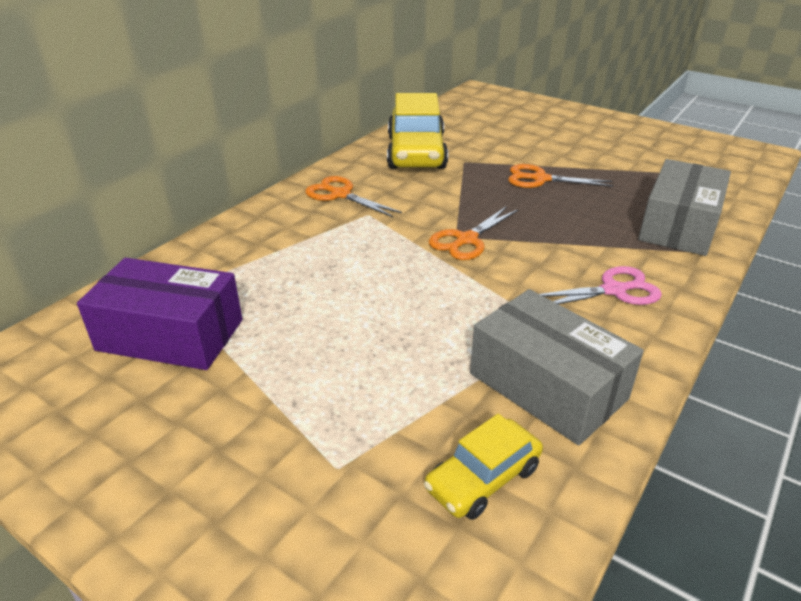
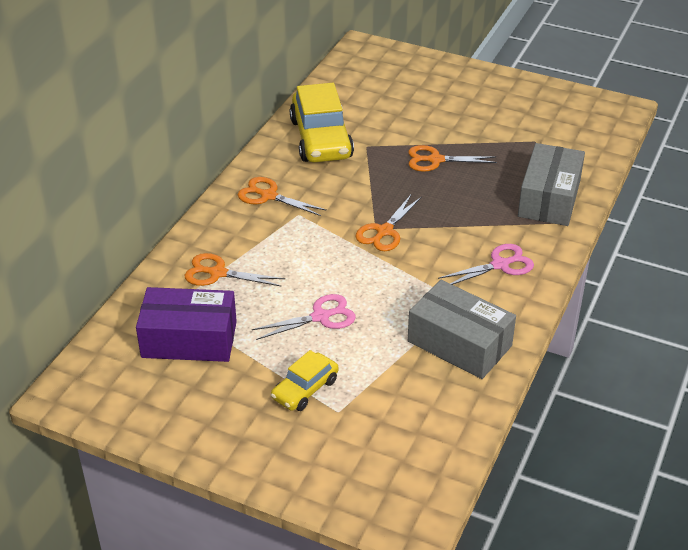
camera: 10 degrees left, 5 degrees up
(246, 263) = (218, 273): none -> orange scissors
(356, 327) = (321, 317): none -> pink scissors
(483, 478) = (427, 406): yellow car -> yellow car (305, 389)

